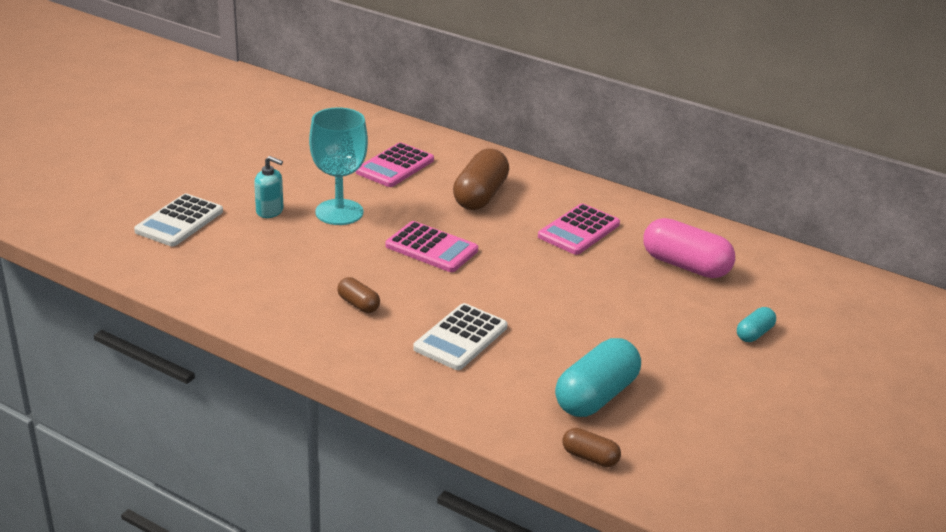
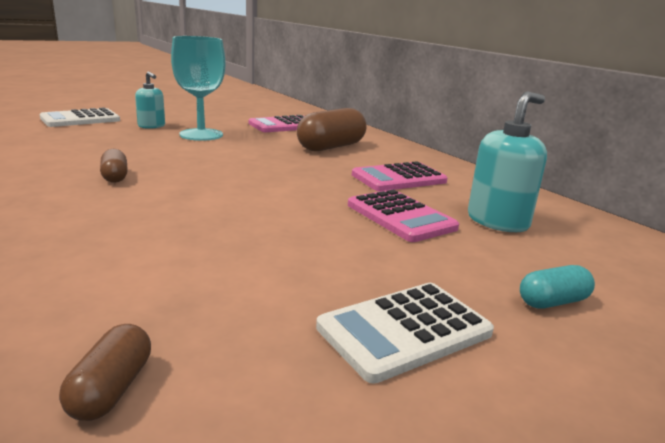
camera: 25 degrees right, 10 degrees down
(431, 248) = (241, 162): pink calculator -> pink calculator (400, 216)
(460, 338) = (164, 217): white calculator -> white calculator (404, 330)
(590, 457) = (111, 389): brown capsule -> brown capsule turned 45 degrees clockwise
(596, 396) = (238, 309): turquoise capsule -> none
(685, 265) = (498, 221): pink capsule -> turquoise soap dispenser

